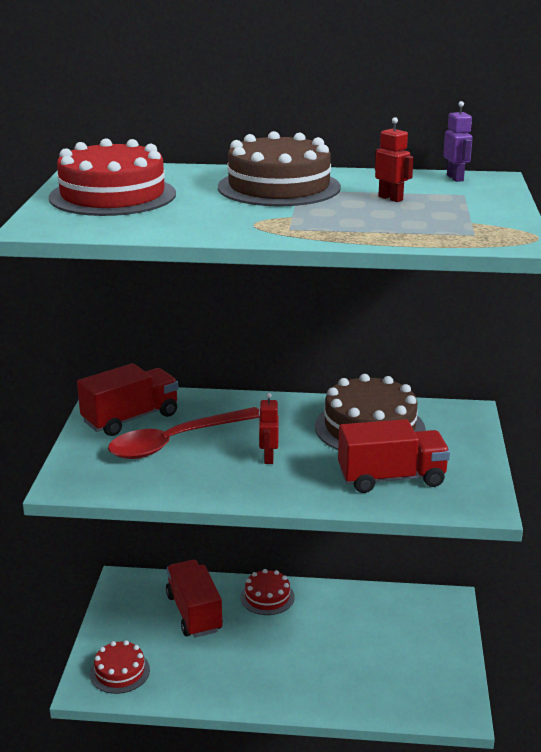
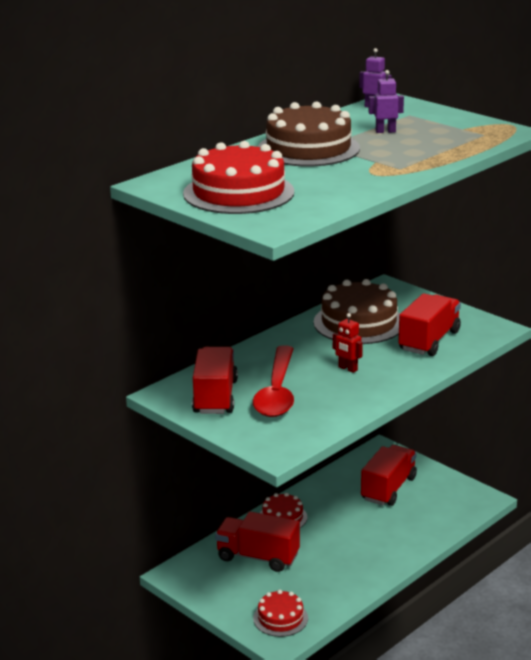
camera: 50 degrees left, 0 degrees up
(391, 198) = (385, 131): red robot -> purple robot
(391, 638) = (388, 489): none -> red truck

